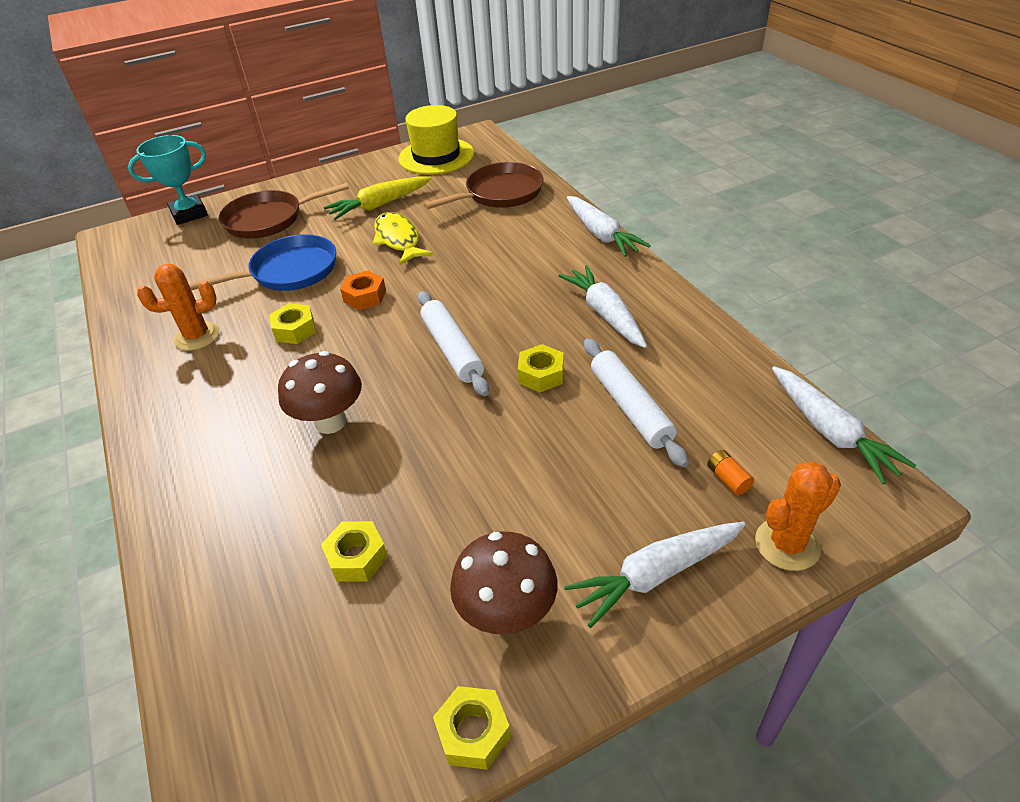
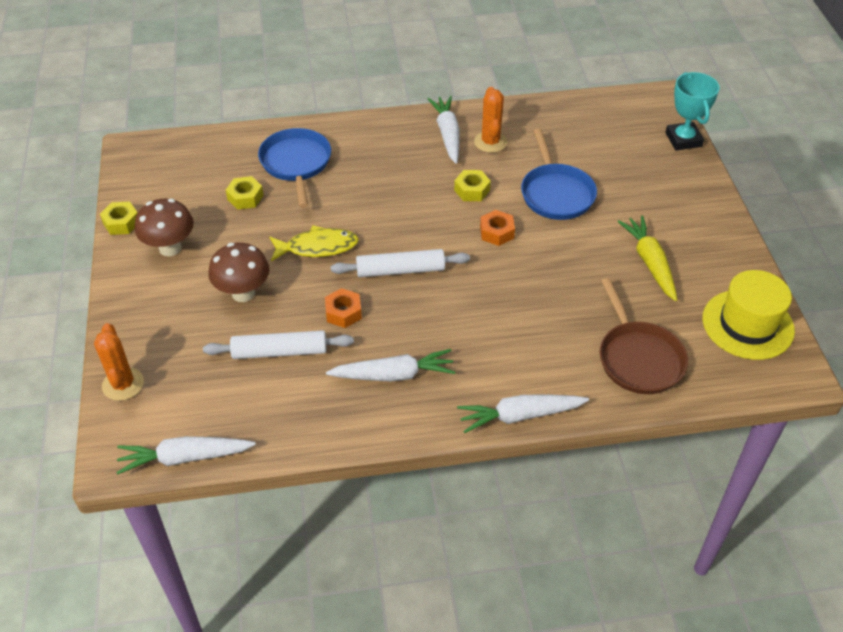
camera: 105 degrees right, 5 degrees up
(261, 520) = (296, 164): none -> blue pan
(269, 219) = (652, 187): brown pan -> none
(330, 422) = (360, 198): brown mushroom -> brown mushroom (243, 293)
(398, 240) = (577, 265): yellow fish -> yellow fish (317, 247)
(541, 374) = (343, 312): yellow nut -> orange nut
(655, 575) = (148, 315): white carrot -> white carrot (447, 134)
(728, 479) = (186, 378): orange battery -> none

